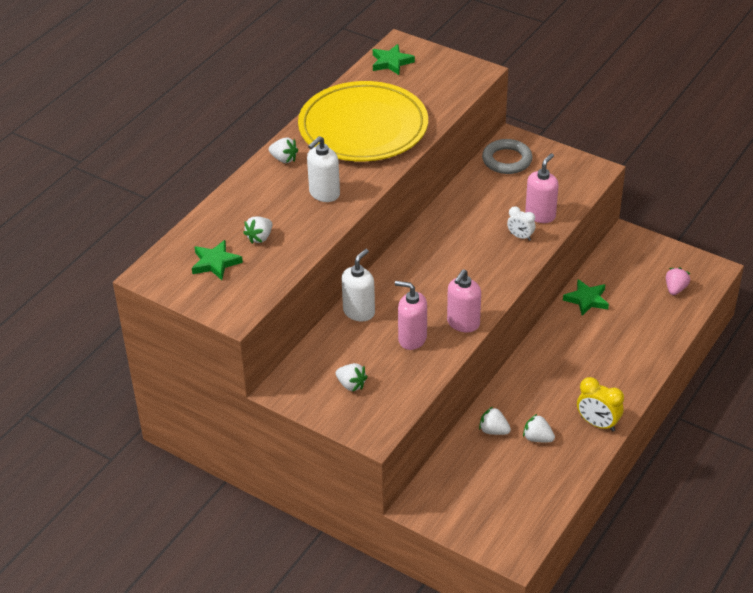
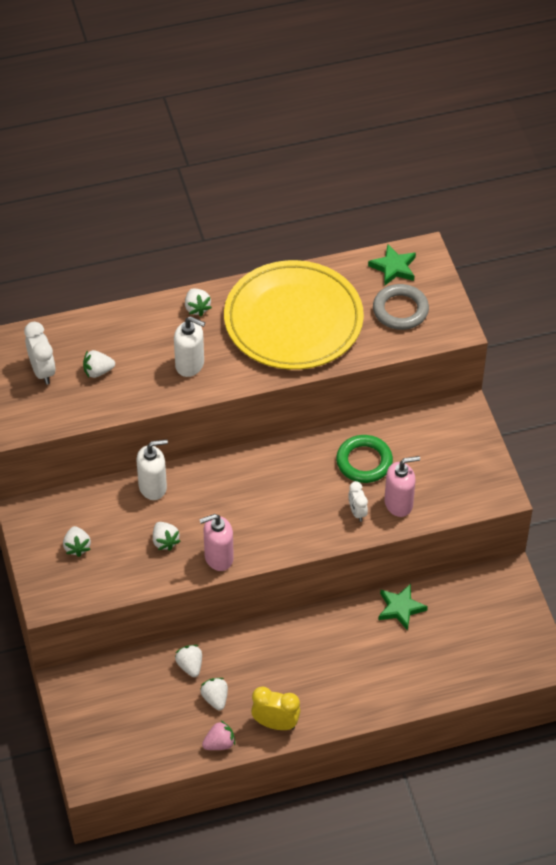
camera: 40 degrees right, 10 degrees up
(215, 263) = (42, 371): green star -> white clock
(324, 194) = (190, 364): white soap dispenser -> white soap dispenser turned 150 degrees counterclockwise
(412, 339) = (165, 541): pink soap dispenser -> white strawberry
(486, 206) = (364, 462): none -> green ring
(507, 160) = (436, 429): grey ring -> grey ring (400, 310)
(597, 424) = (275, 724): yellow clock -> yellow clock turned 120 degrees clockwise
(675, 289) = (488, 655): pink strawberry -> pink strawberry (219, 743)

